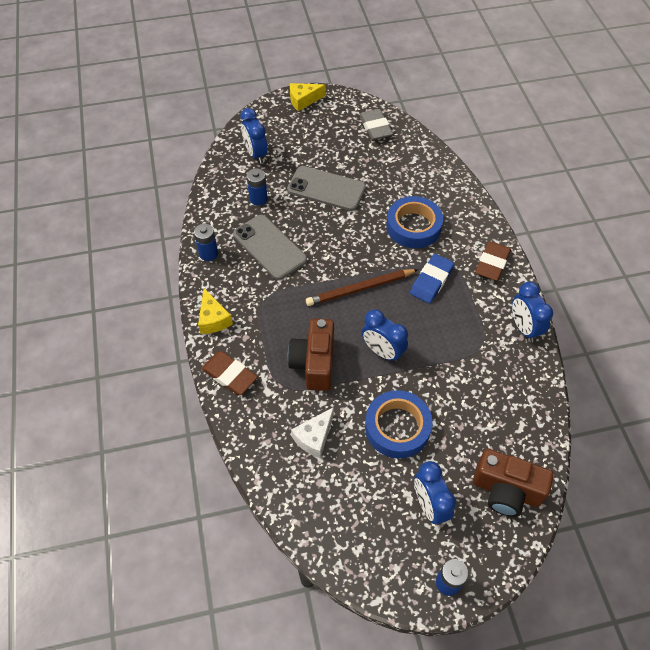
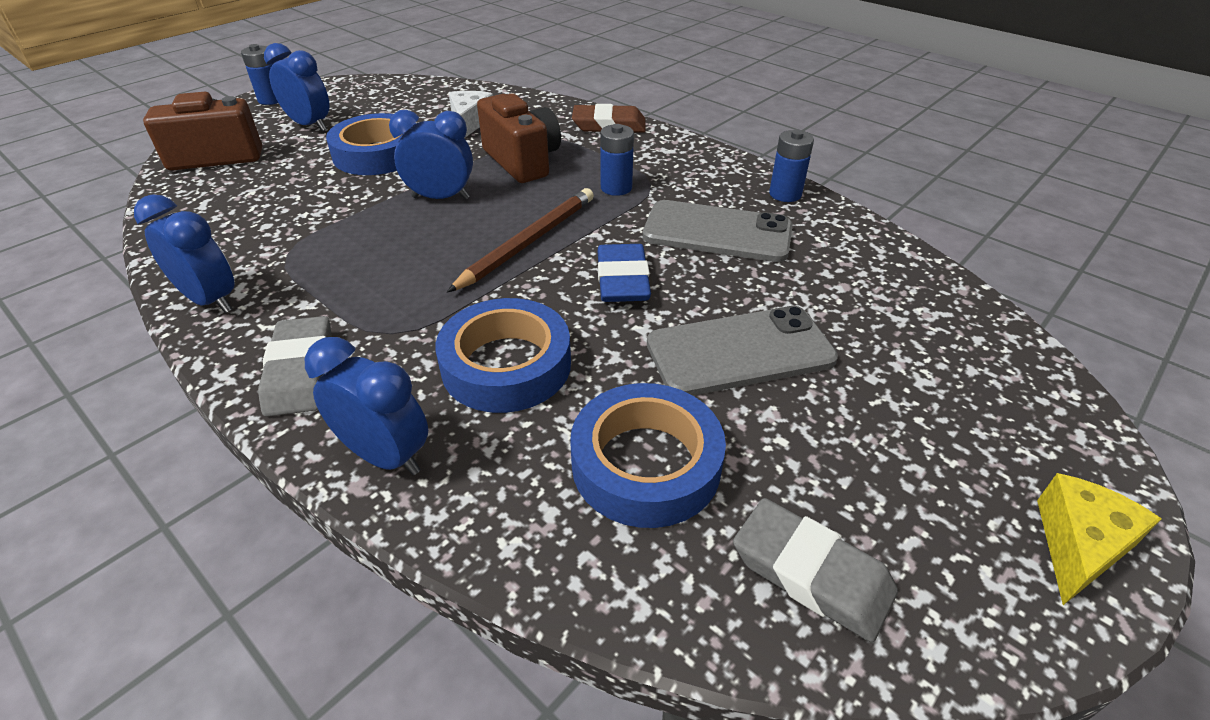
camera: 145 degrees right, 15 degrees down
(213, 319) = (686, 150): yellow cheese -> none
(256, 154) = (947, 348): blue clock -> blue clock (385, 456)
(258, 199) = (826, 281): blue battery -> blue battery (616, 188)
(393, 171) = (646, 464): none -> blue tape
(431, 281) = (415, 296): blue eraser -> blue eraser (622, 280)
(492, 263) = (300, 372): brown eraser -> grey eraser

